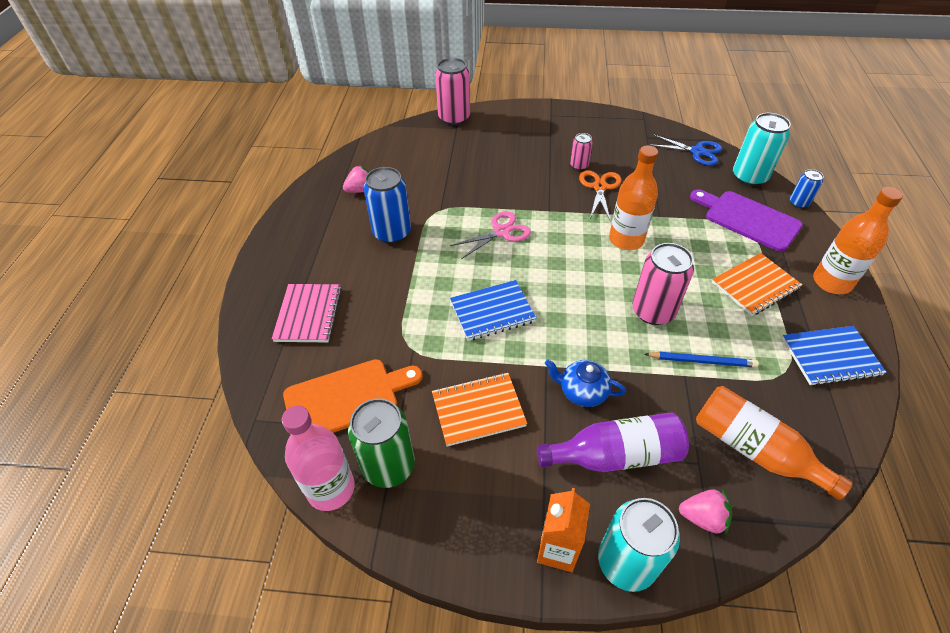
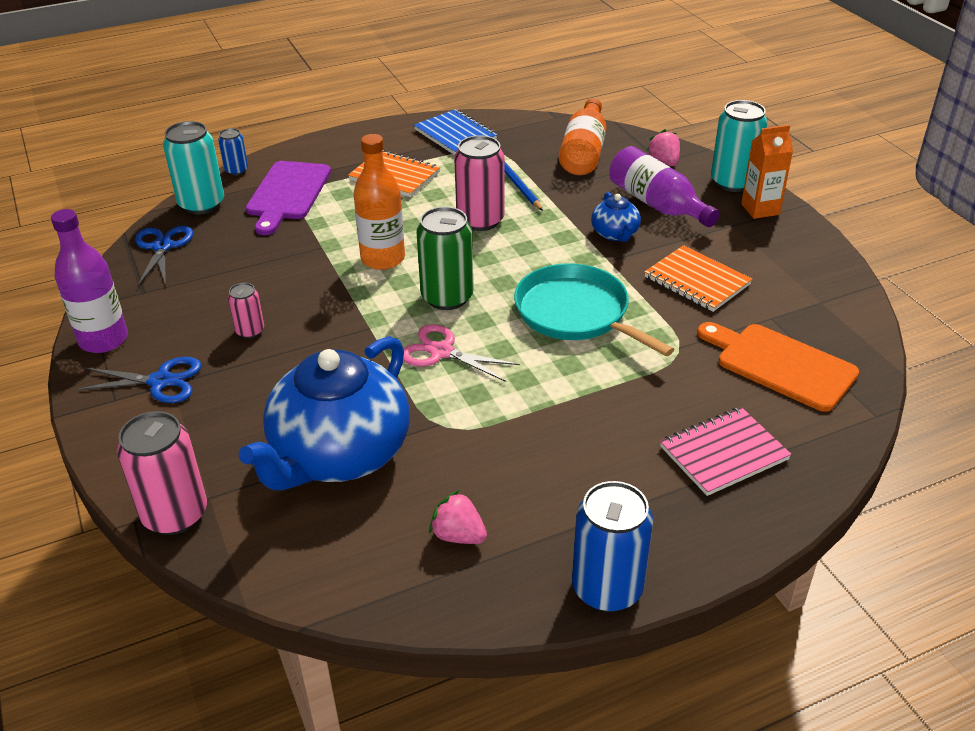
camera: 120 degrees left, 10 degrees down
(331, 489) = (863, 330): pink bottle -> none
(389, 466) = (805, 308): green can -> green can (447, 297)
(392, 233) = (523, 450): blue can -> blue can (607, 588)
(449, 170) = (339, 454): none -> blue teapot
(492, 312) = (576, 313): blue notebook -> turquoise pan
(555, 129) = (160, 381): none -> blue scissors
(599, 187) = (291, 301): orange scissors -> none
(606, 118) = (103, 340): none -> purple bottle
(831, 282) = (357, 142): orange bottle -> none

